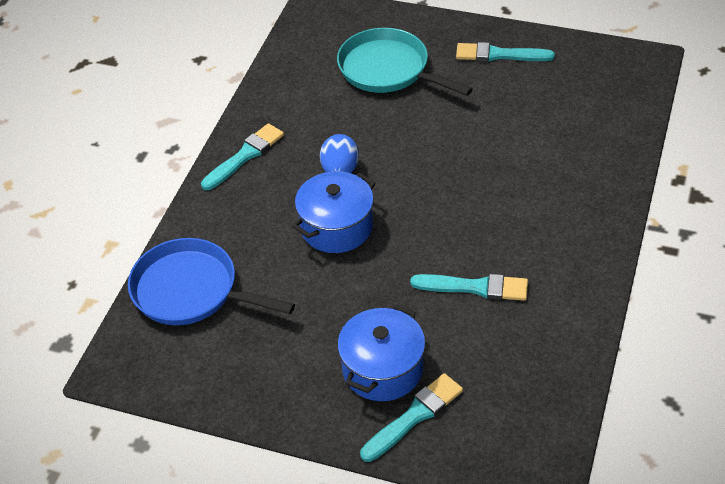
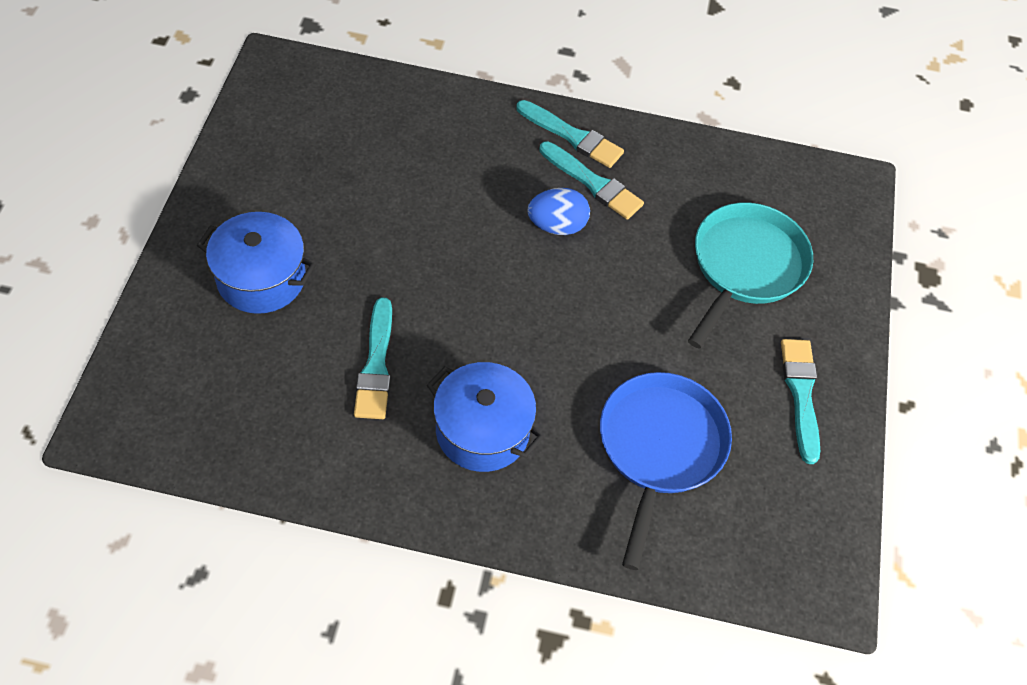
camera: 75 degrees right, 10 degrees up
(191, 290) = (372, 110): blue pan -> blue pan (660, 448)
(336, 227) = (466, 227): blue pot -> blue pot (482, 430)
(414, 416) = (197, 309): turquoise brush -> turquoise brush (593, 183)

